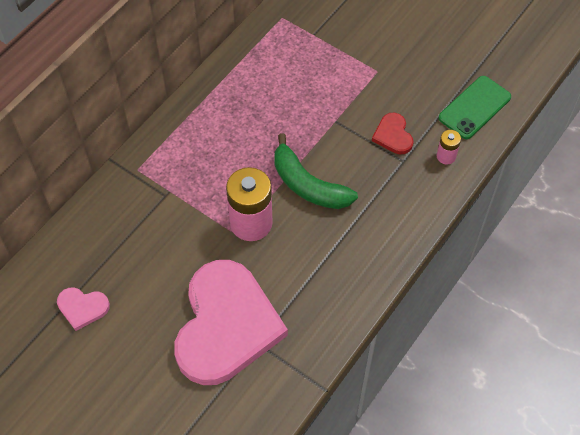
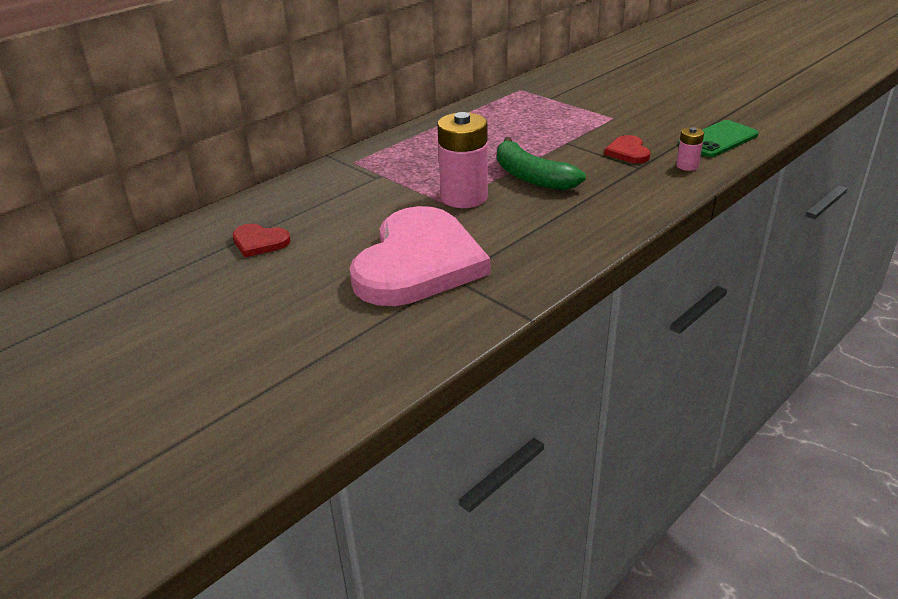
camera: 10 degrees right, 25 degrees down
(82, 308) = (259, 242): pink heart -> red heart

